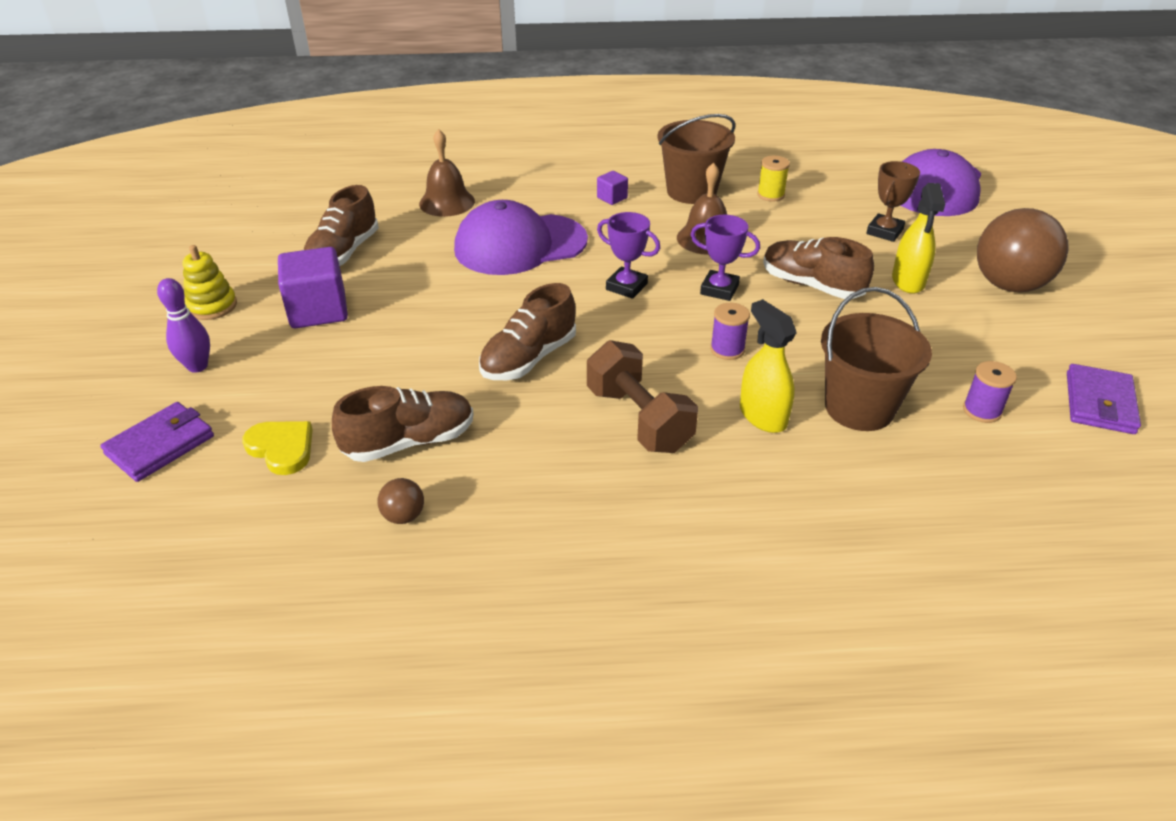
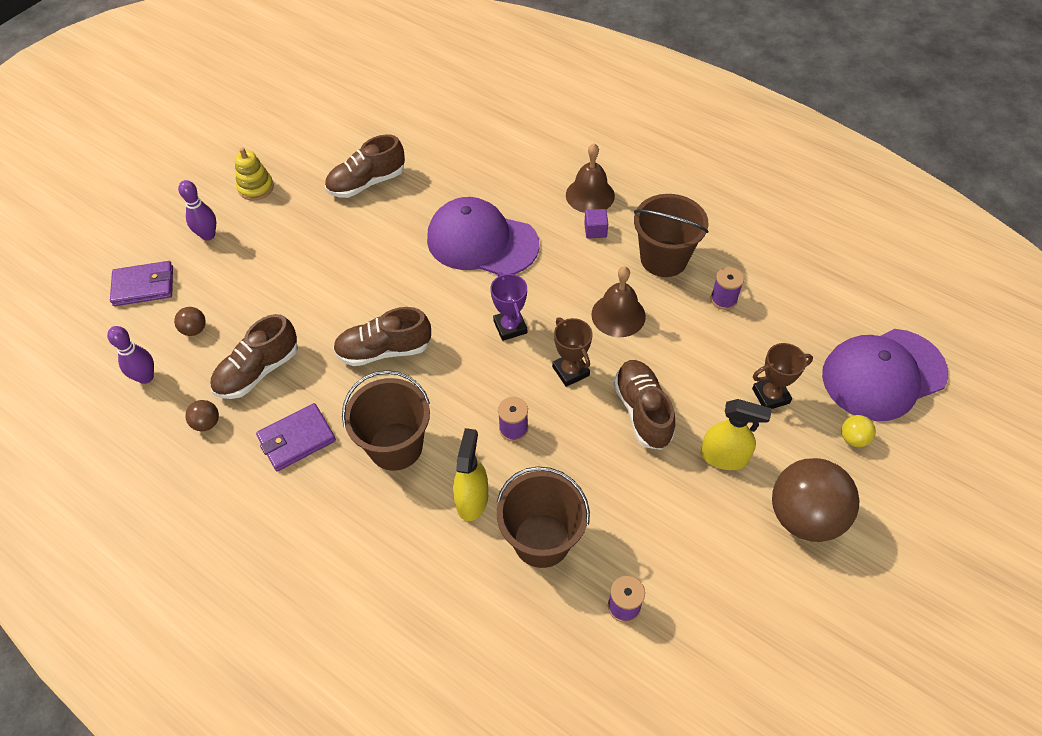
camera: 40 degrees right, 15 degrees up
(268, 520) = (146, 377): none -> purple bowling pin
(282, 448) = (194, 329): yellow heart -> brown ball
(318, 310) = (307, 228): purple cube -> none
(409, 442) = (258, 371): brown shoe -> brown shoe turned 120 degrees clockwise
(447, 202) = (476, 169): brown bell -> brown bell (590, 195)
(639, 419) = (395, 446): brown dumbbell -> brown bucket
(719, 289) = (570, 371): purple trophy -> brown trophy
(770, 195) = (723, 299): yellow spool -> purple spool
(908, 281) = (724, 457): yellow spray bottle -> yellow spray bottle turned 120 degrees counterclockwise
(970, 228) = (853, 438): none -> yellow ball
(1099, 403) = (722, 667): purple wallet -> purple wallet (297, 439)

